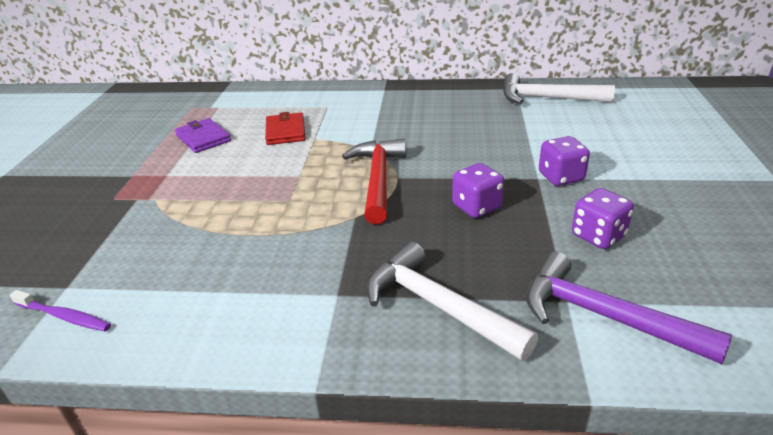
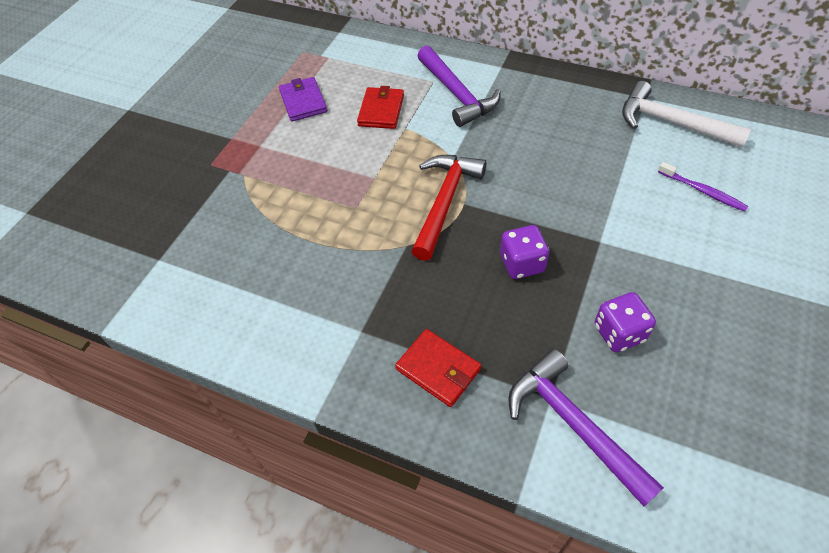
camera: 20 degrees right, 20 degrees up
(64, 316) = (152, 290): purple toothbrush -> purple toothbrush (702, 191)
(353, 111) = (457, 94): none -> purple hammer
(438, 306) = (438, 369): white hammer -> red wallet
(561, 177) = (623, 246): purple dice -> none

